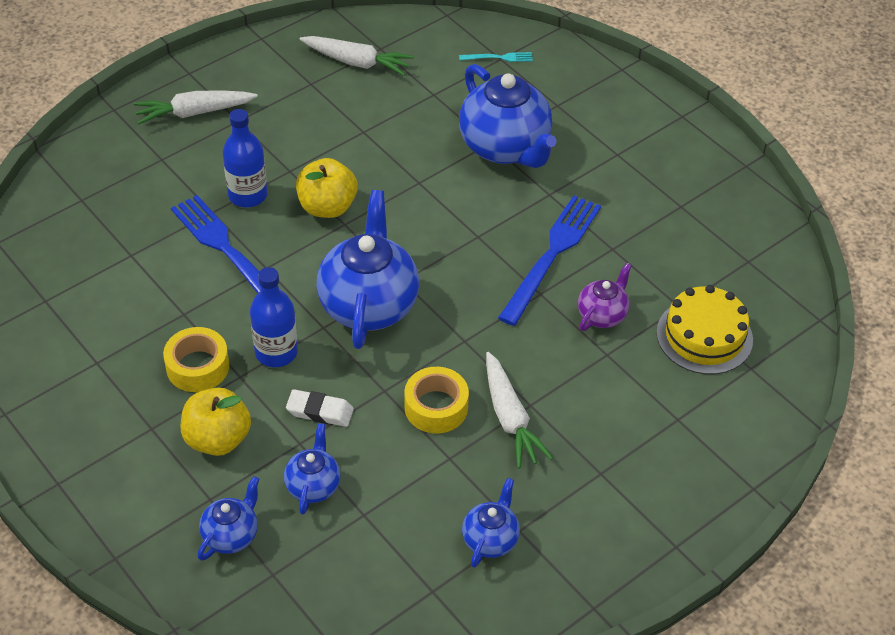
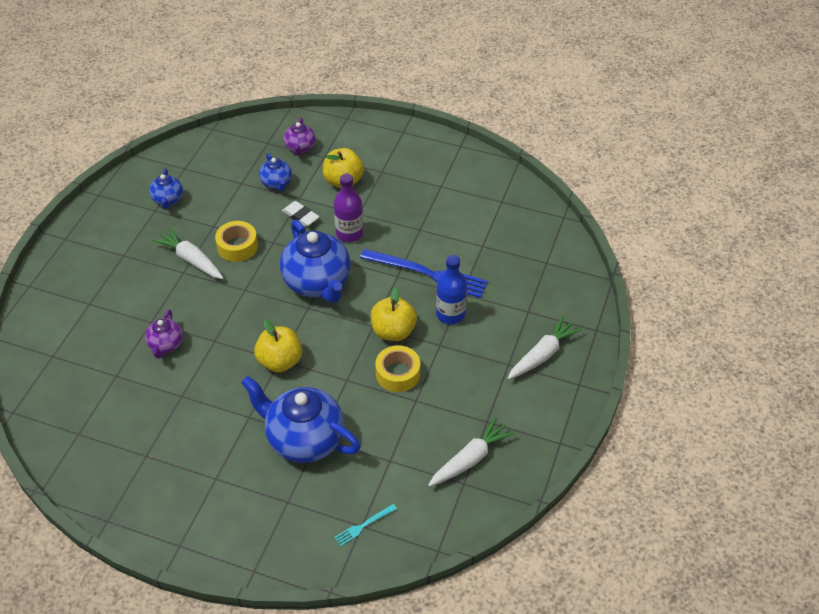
camera: 150 degrees right, 0 degrees up
(197, 367) = (385, 207): yellow tape -> yellow tape (398, 374)
(231, 535) = (300, 148): blue teapot -> purple teapot
(276, 352) = (349, 233): blue bottle -> purple bottle
(320, 411) = (300, 216): white eraser -> white eraser turned 60 degrees clockwise
(357, 62) = (470, 459): white carrot -> white carrot turned 150 degrees clockwise
(478, 234) = (280, 361): none -> yellow apple
(552, 255) = (221, 370): blue fork -> none
(704, 336) = (91, 362): yellow cake -> none

